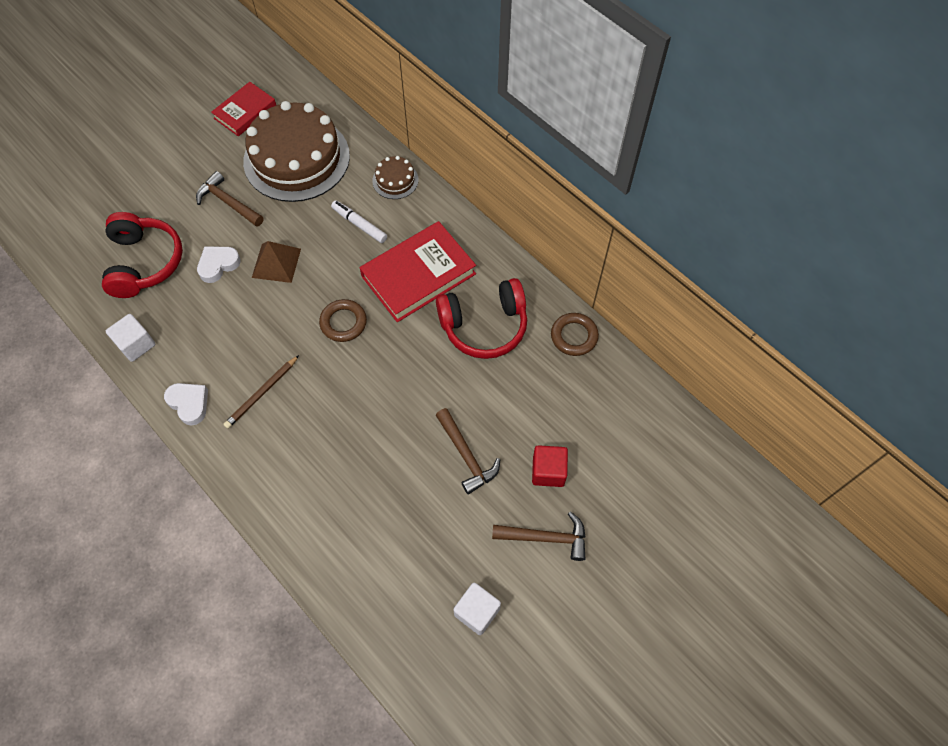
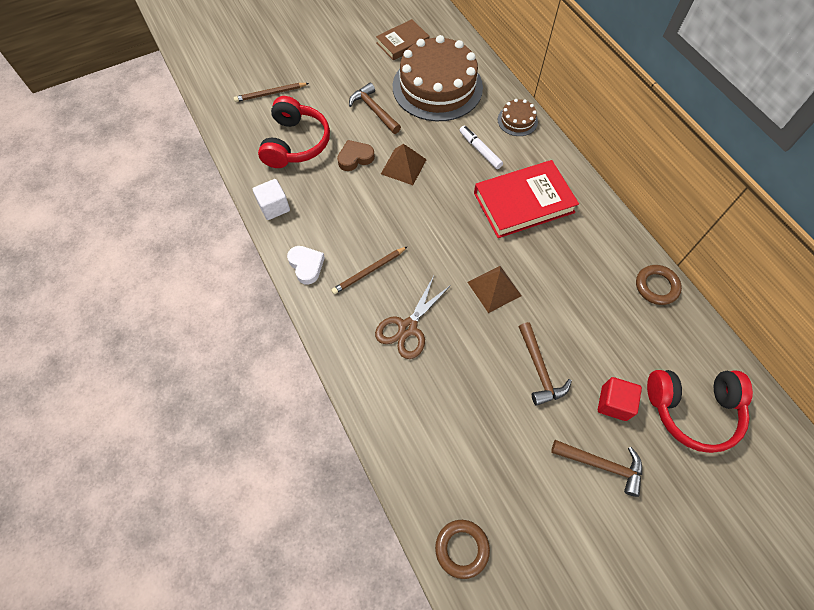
camera: 15 degrees right, 0 degrees up
(100, 208) = (270, 94): none -> brown pencil
(218, 265) = (355, 158): white heart -> brown heart
(245, 112) = (402, 43): red book -> brown book
(317, 446) = (408, 328): none -> brown scissors
(343, 322) = (451, 228): brown ring -> brown ring (462, 548)
(403, 380) = (494, 289): none -> brown pyramid
(477, 612) = (525, 518): white cube -> none
(484, 326) = (575, 258): red headphones -> red headphones (692, 409)

